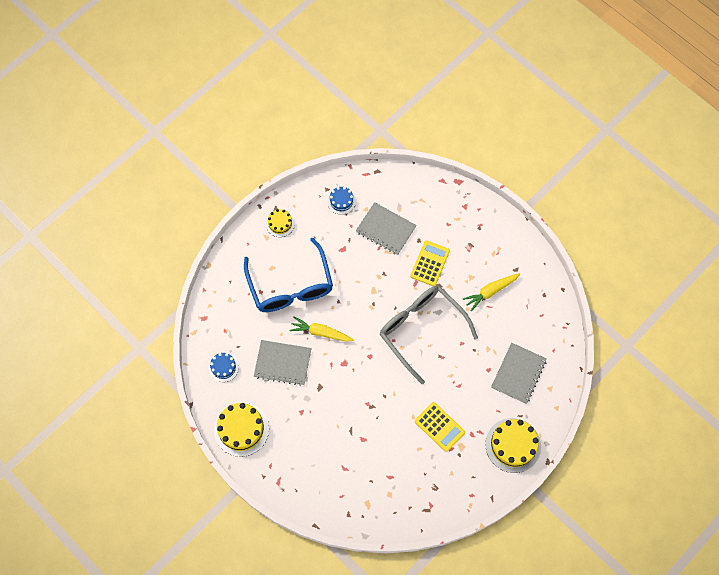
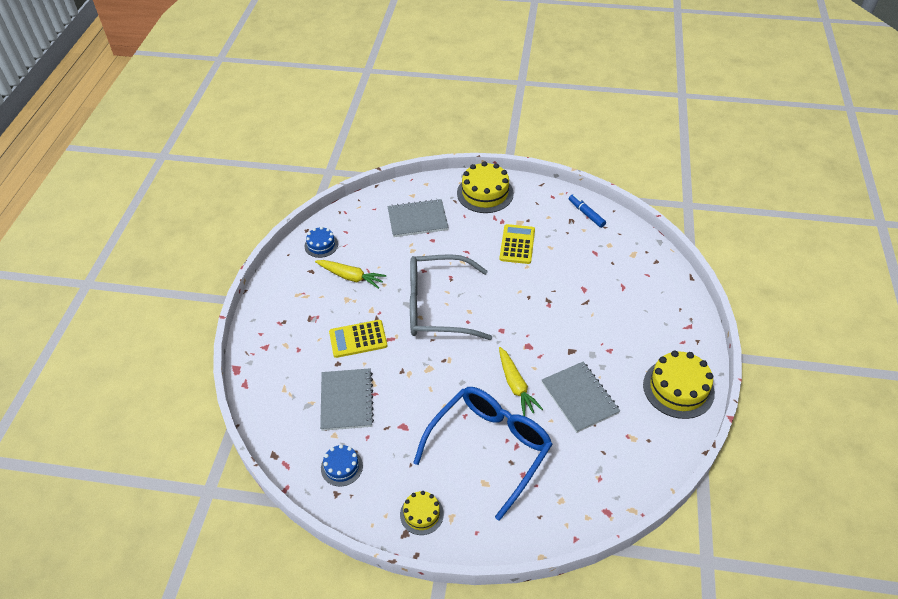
camera: 125 degrees left, 20 degrees down
(223, 367) = (638, 450): blue cake -> blue cake (321, 245)
(421, 329) = (437, 307): grey glasses -> grey glasses turned 75 degrees clockwise
(433, 505) = (586, 214): none -> blue marker

